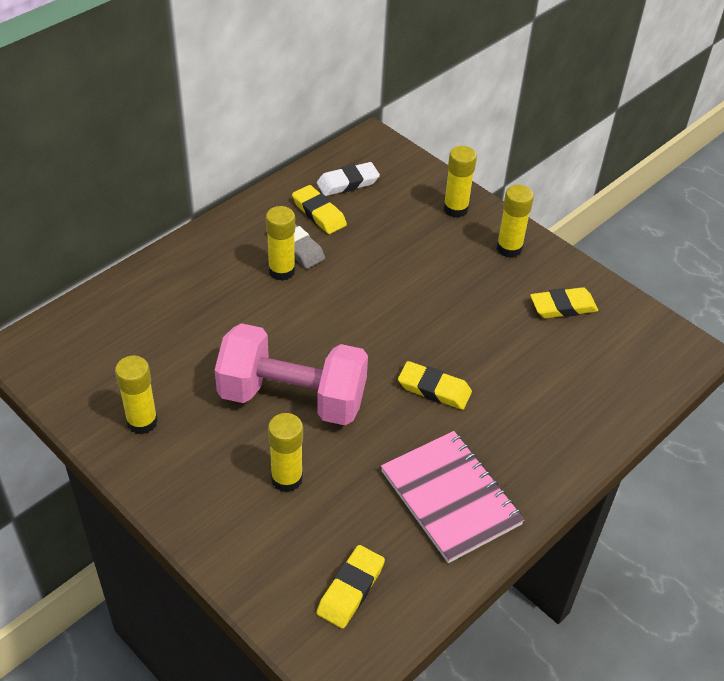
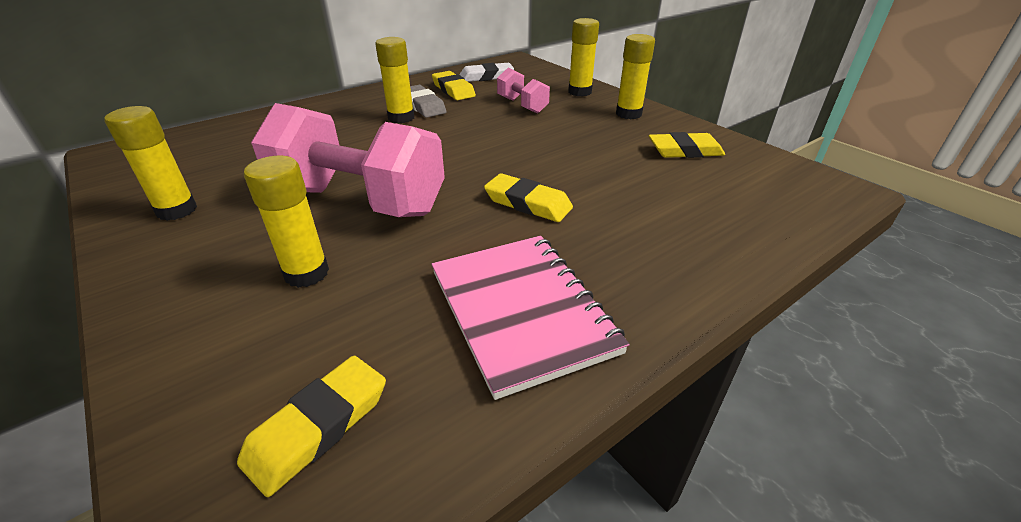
camera: 10 degrees right, 10 degrees down
(400, 239) = (522, 105): none -> pink dumbbell

